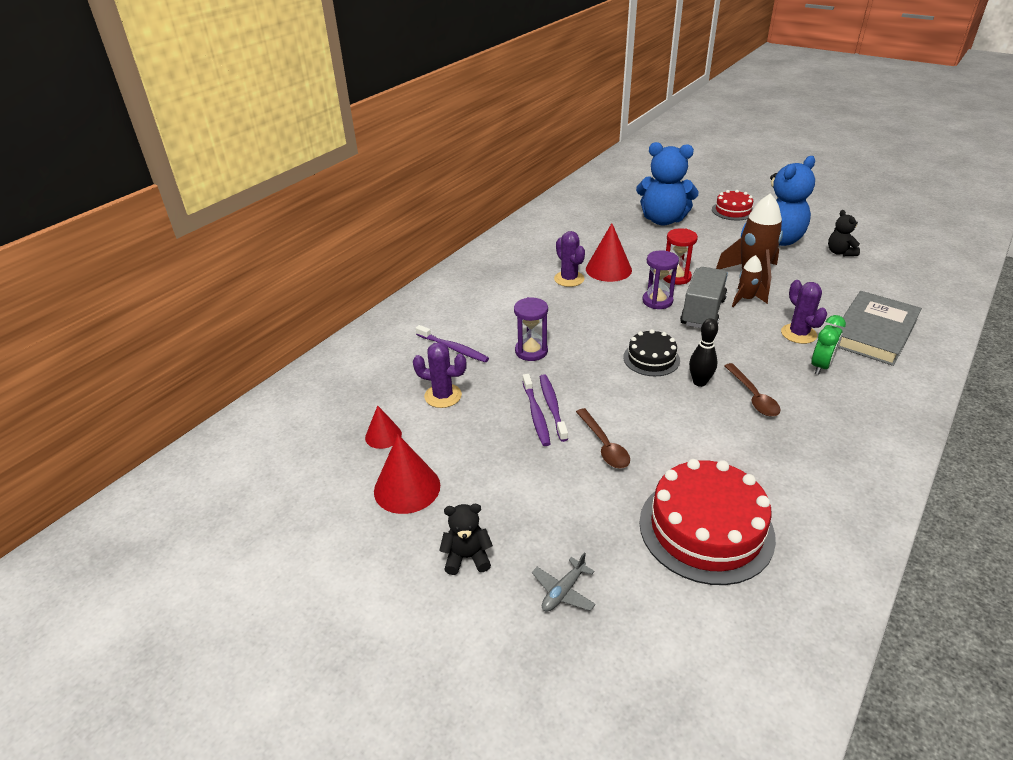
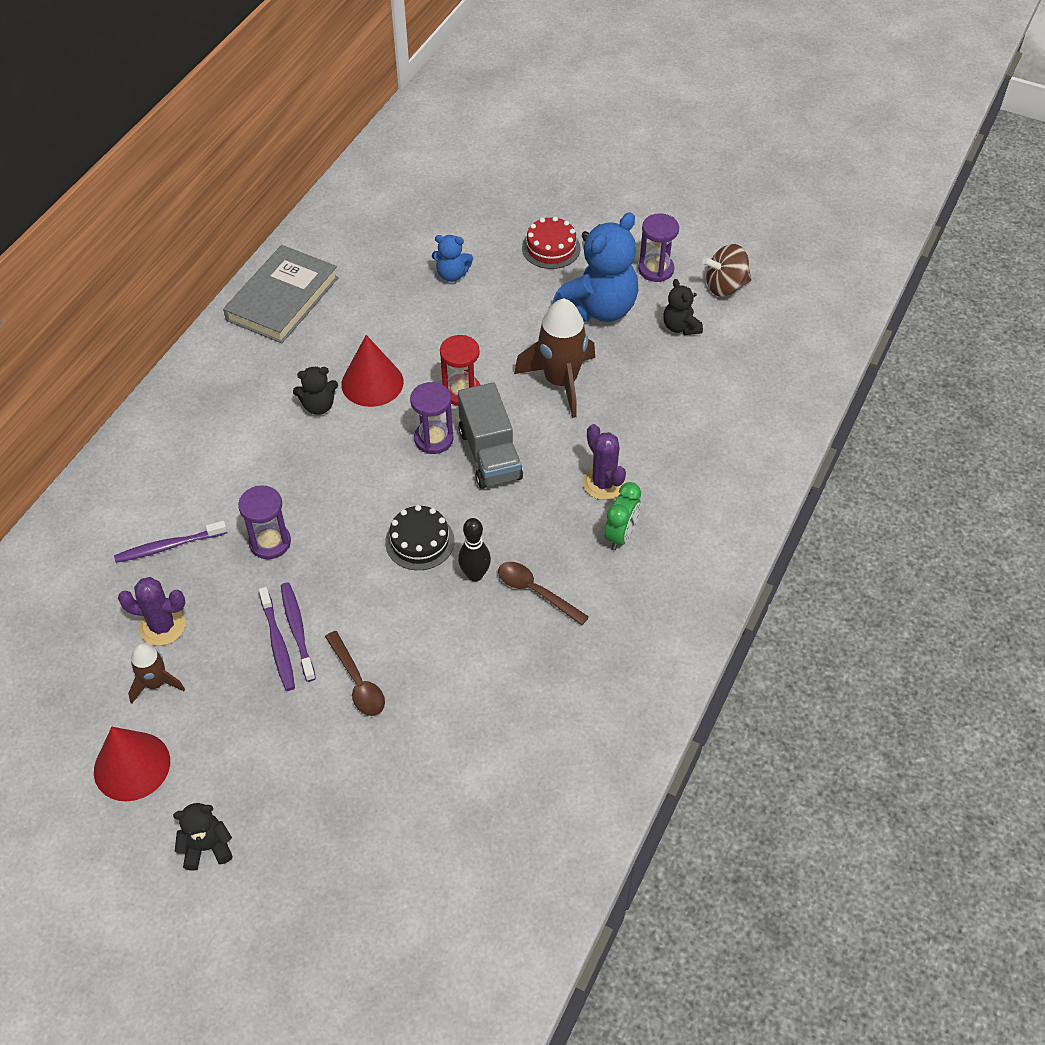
camera: 10 degrees left, 15 degrees up
(383, 435) = (95, 695): red cone -> none
(453, 348) = (169, 546): purple toothbrush -> purple toothbrush turned 135 degrees clockwise
(563, 591) = (310, 875): grey plane -> none
(569, 279) = (318, 406): purple cactus -> black teddy bear
(663, 220) = (452, 274): blue teddy bear -> blue teddy bear, size x0.49
(702, 312) = (490, 455): grey truck -> grey truck turned 150 degrees clockwise
(706, 529) = (462, 782): red cake -> none
(746, 299) = (547, 427): brown rocket -> brown rocket (156, 683)
(753, 397) = (535, 591): brown spoon -> brown spoon turned 150 degrees clockwise
(813, 224) = (656, 269): none -> purple hourglass
(869, 234) = (725, 286): none -> brown spinning top
(873, 332) = (693, 472): grey book -> grey book (282, 299)

